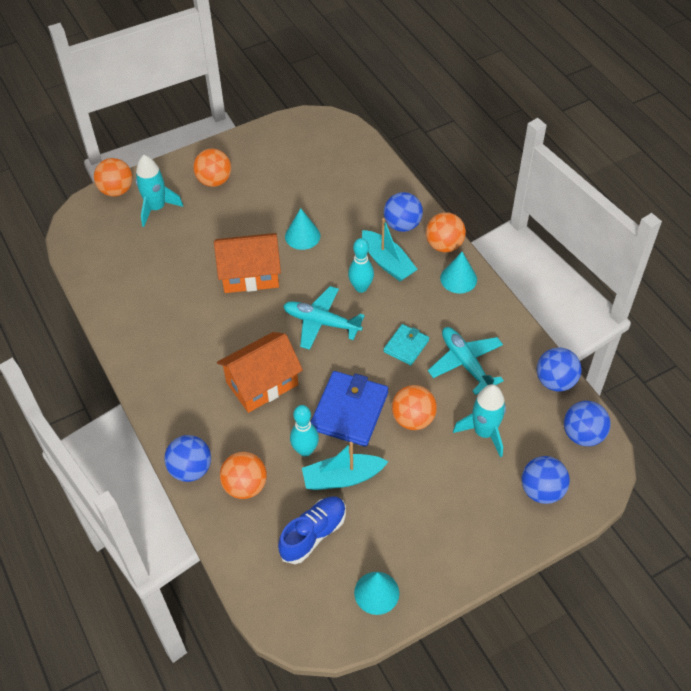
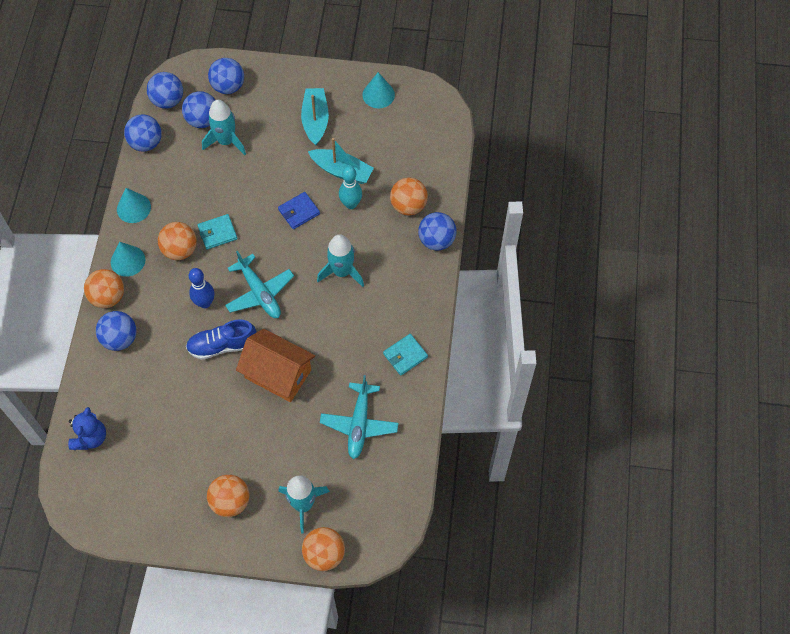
camera: 145 degrees left, 10 degrees up
(149, 350) = (405, 355): none -> turquoise wallet
(262, 383) = (342, 272): orange house -> turquoise rocket
(302, 236) = (206, 384): turquoise cone -> turquoise cone (133, 208)
(313, 534) = (388, 149): blue shoe -> blue shoe (222, 345)
(349, 411) = (299, 212): blue wallet -> blue wallet, size x0.56
(355, 159) = (90, 437): none -> blue teddy bear
(361, 287) = (205, 303): turquoise bowling pin -> blue bowling pin
(387, 262) = (165, 311): turquoise boat -> turquoise boat (315, 120)
(413, 419) = (262, 179): orange ball -> orange ball (180, 250)
(465, 363) = (190, 193): turquoise plane -> turquoise plane (359, 424)
(528, 438) = (203, 120): none -> blue ball

